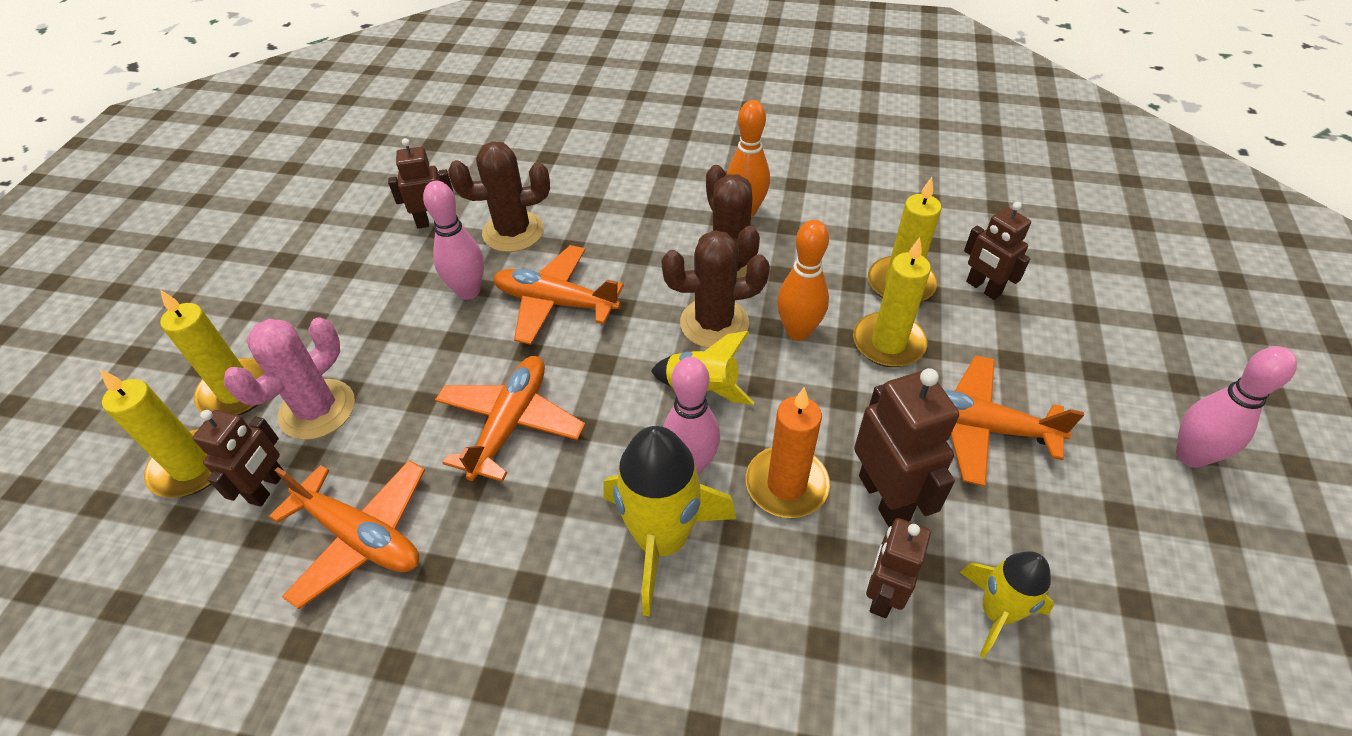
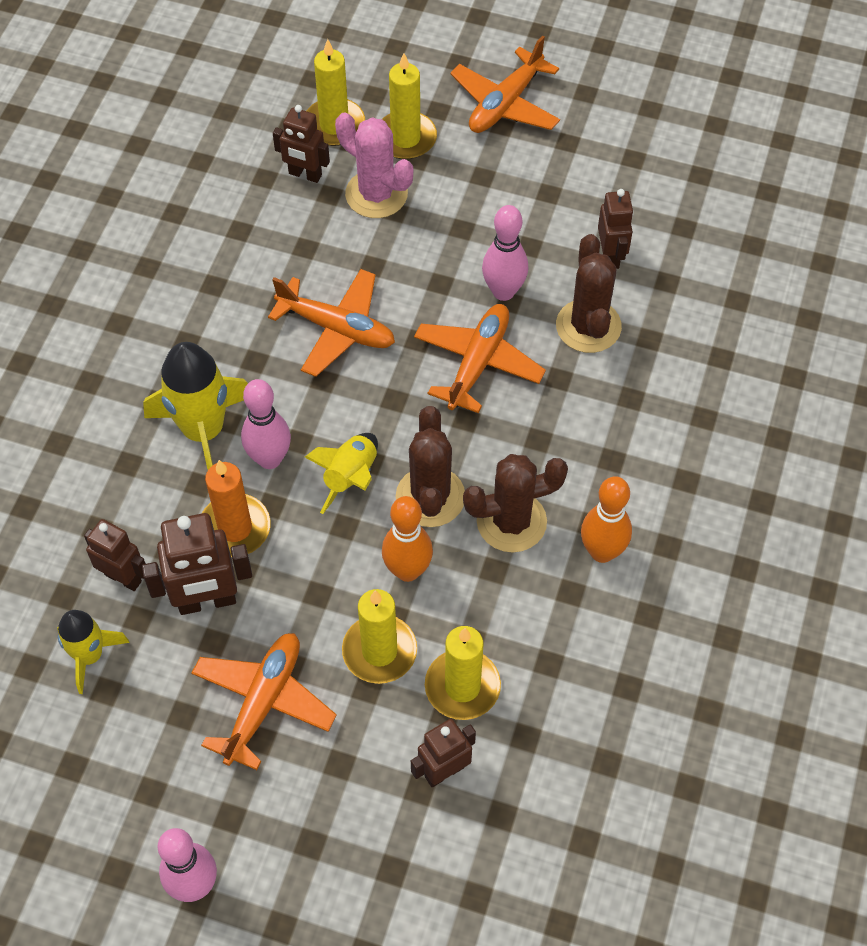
camera: 95 degrees right, 10 degrees up
(361, 536) = (249, 237): orange plane -> orange plane (505, 104)

